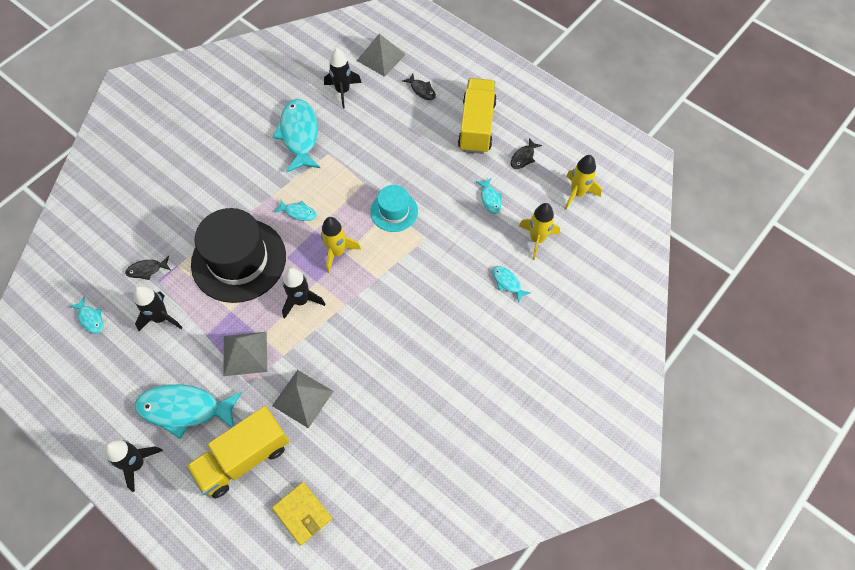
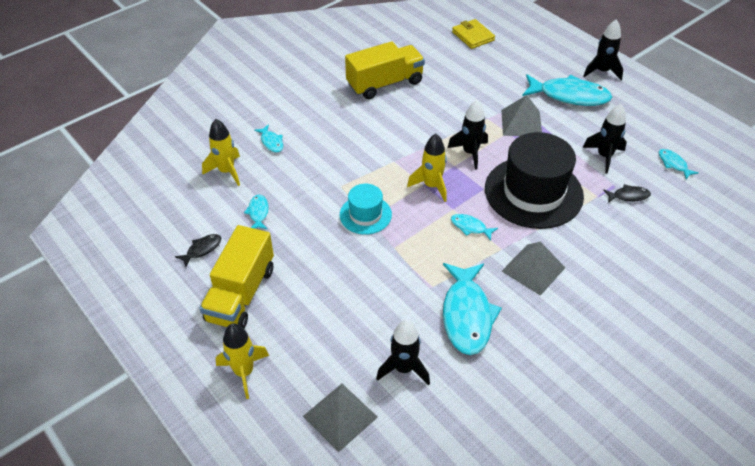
camera: 170 degrees left, 15 degrees down
(243, 458) = (518, 65): yellow truck -> yellow truck (385, 84)
(302, 398) = (471, 91): grey pyramid -> grey pyramid (533, 269)
(421, 90) = (295, 353): black fish -> none
(577, 193) = (163, 206): yellow rocket -> yellow rocket (244, 372)

